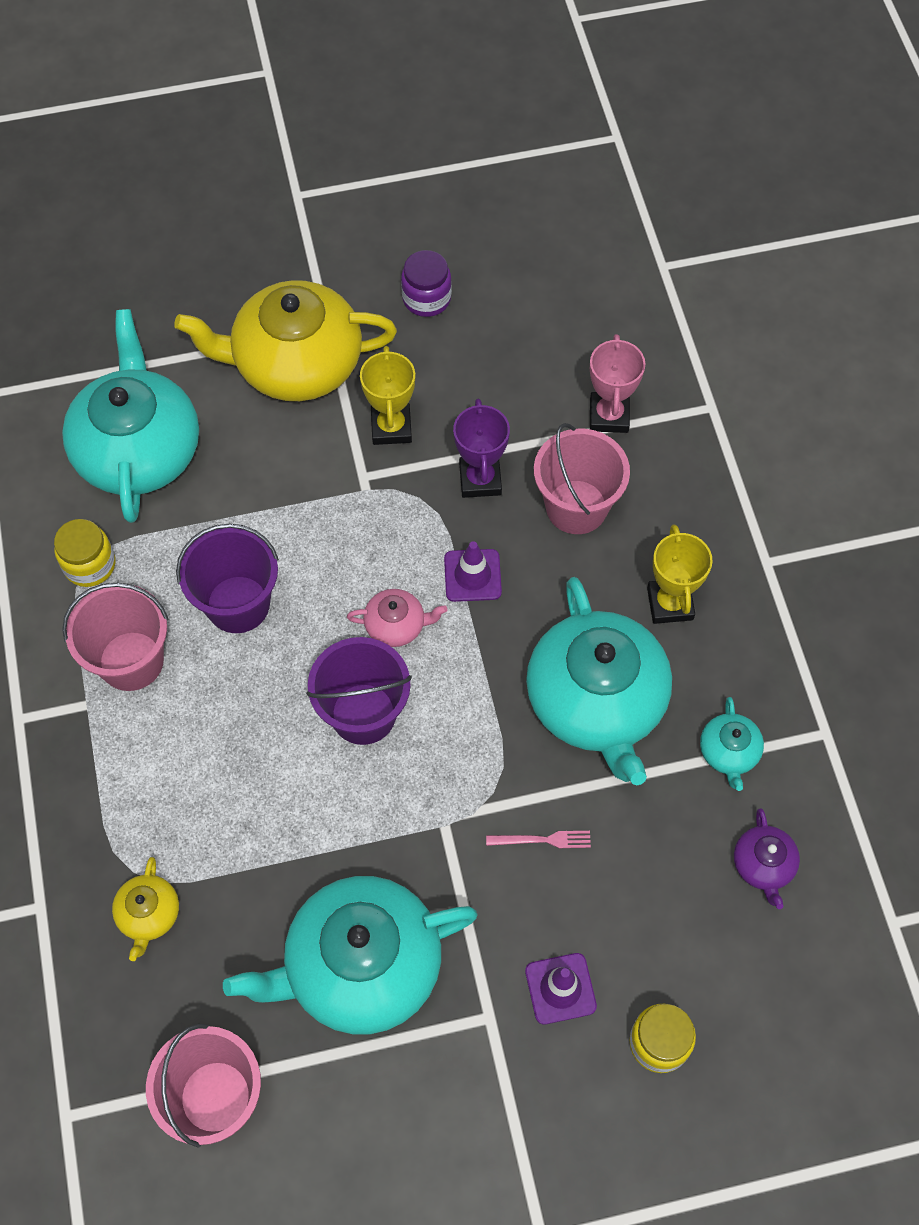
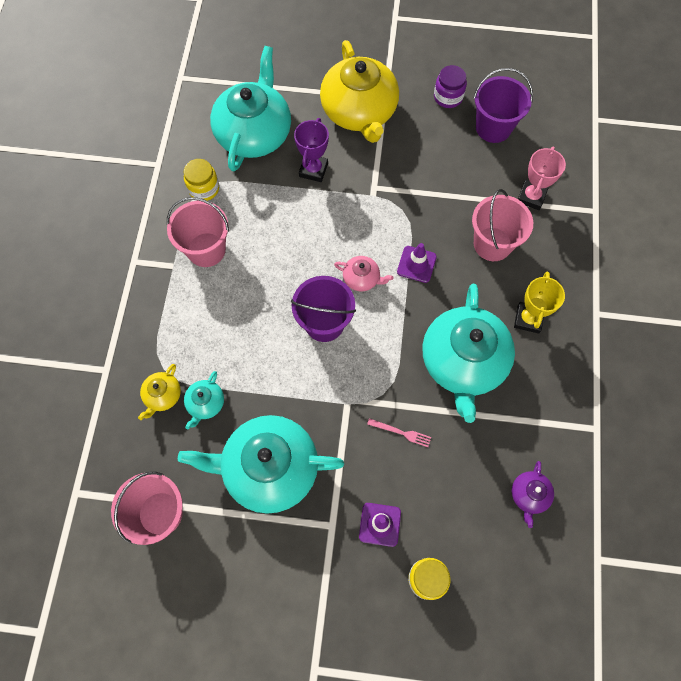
camera: 20 degrees right, 5 degrees up
(238, 604) = (277, 237): purple bucket -> purple bucket (493, 128)
(296, 364) = (359, 112): yellow teapot -> yellow teapot turned 120 degrees counterclockwise
(391, 427) = (400, 164): yellow trophy -> none
(480, 479) = (441, 210): purple trophy -> purple trophy (313, 170)
(729, 752) = (532, 420): turquoise teapot -> turquoise teapot (205, 403)

